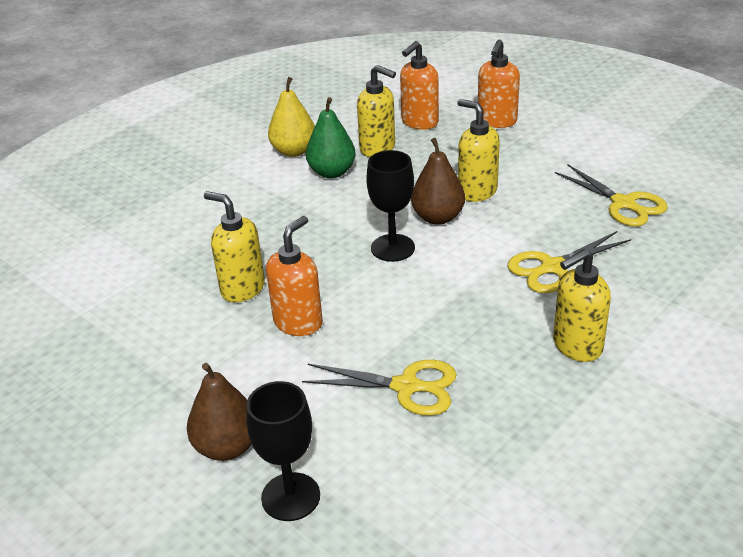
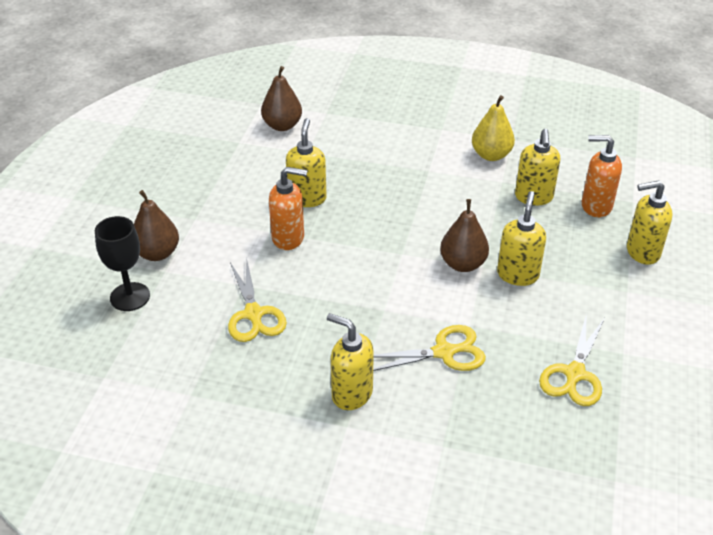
camera: 60 degrees right, 5 degrees up
(89, 270) = (282, 126): none -> brown pear
(332, 172) = (478, 185): green pear -> none
(392, 248) = (404, 253): black goblet -> none
(496, 121) = (642, 252): orange soap dispenser -> yellow soap dispenser
(553, 267) = (444, 352): yellow scissors -> yellow scissors turned 135 degrees clockwise

